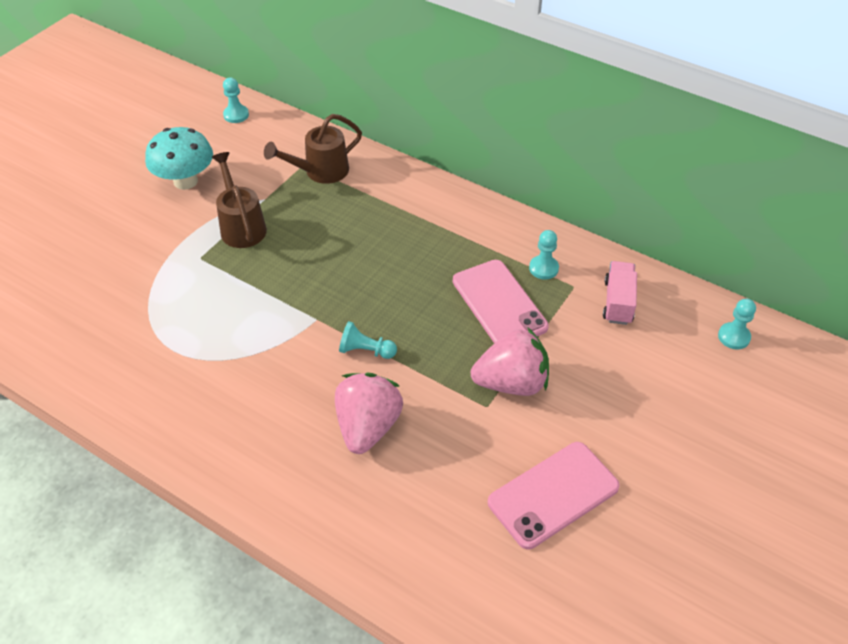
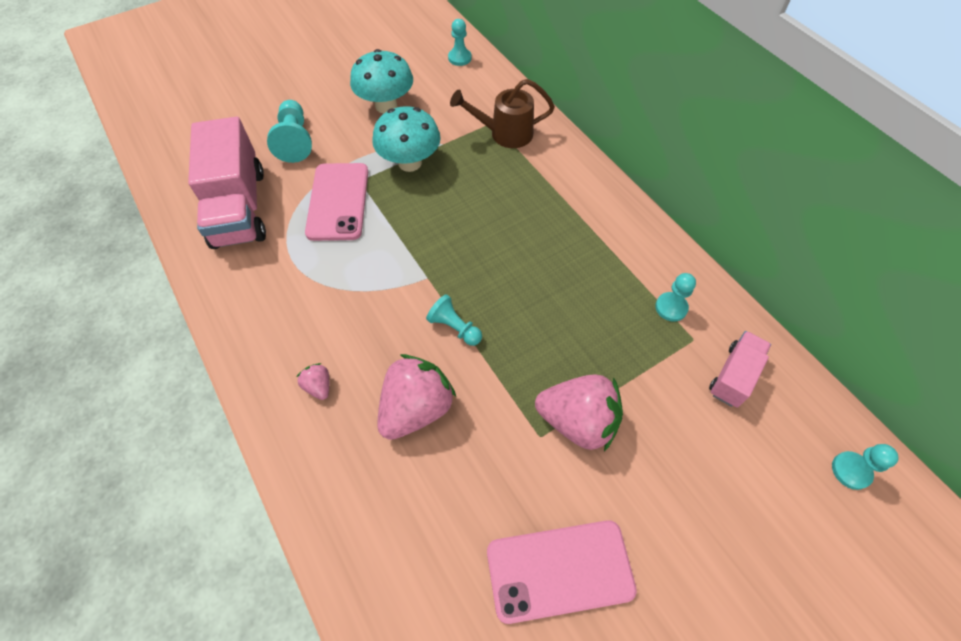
camera: 25 degrees right, 10 degrees up
(86, 323) = (239, 207): none -> pink truck
(108, 243) = (295, 141): none -> turquoise pawn
(241, 226) = (410, 163): brown watering can -> turquoise mushroom
(267, 444) = (318, 386): none -> pink strawberry
(499, 304) = (607, 329): pink phone -> pink phone (338, 201)

